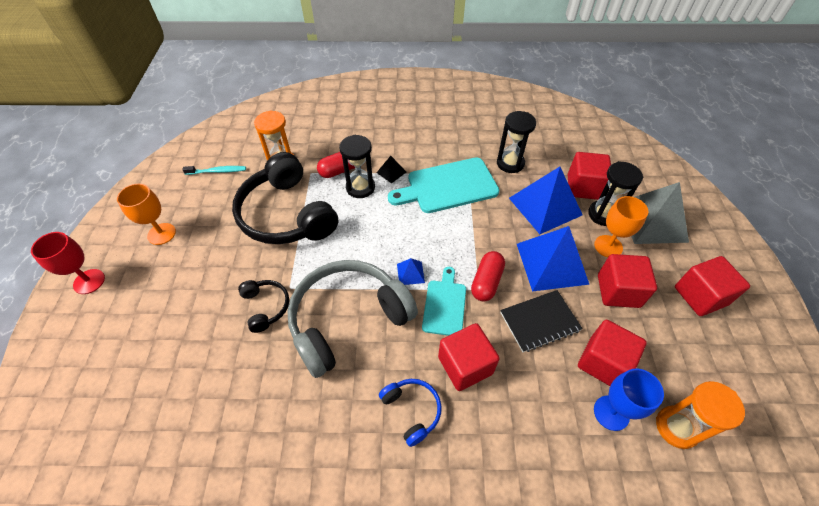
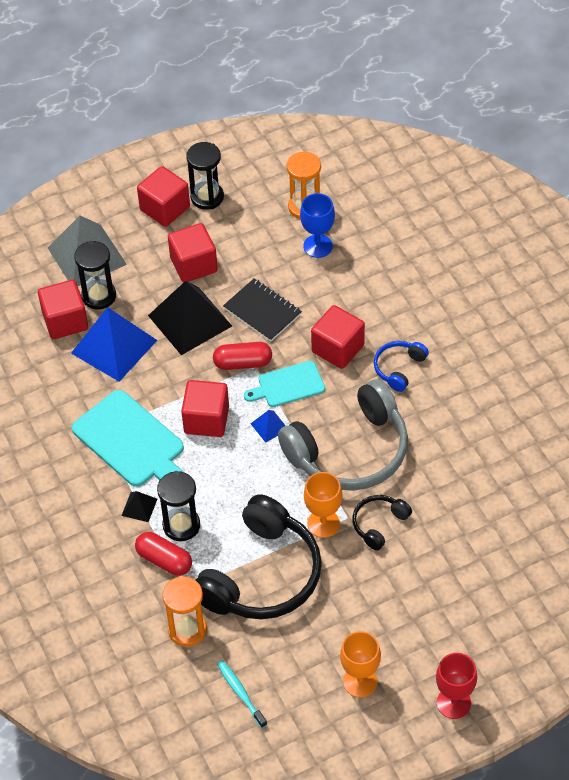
camera: 115 degrees left, 0 degrees up
(348, 320) = (350, 451): grey headphones -> grey headphones turned 60 degrees counterclockwise
(510, 163) = (61, 397): black hourglass -> black hourglass (207, 197)
(552, 263) = (190, 320): blue pyramid -> black pyramid
(603, 362) = (276, 260): red cube -> red cube (206, 420)
(608, 246) = (142, 283): orange goblet -> orange goblet (323, 523)

